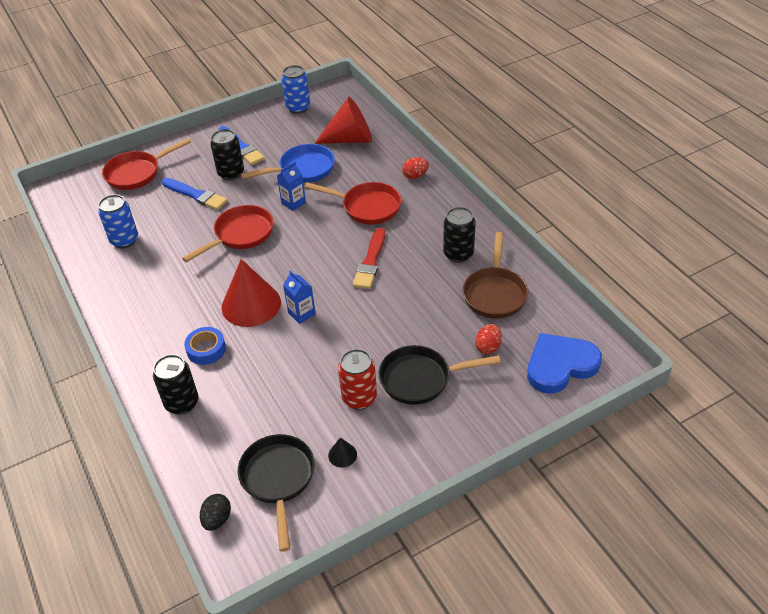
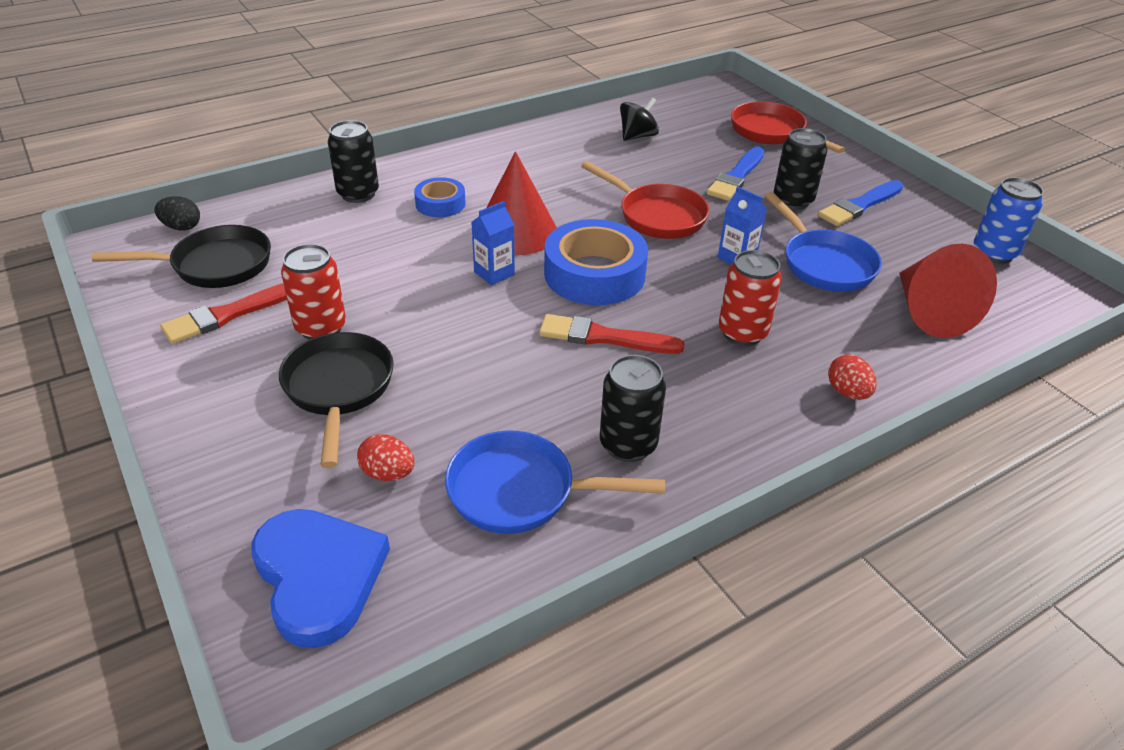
camera: 85 degrees right, 5 degrees down
(124, 240) = (637, 136): blue can -> black spinning top
(306, 265) = (594, 274): none -> blue tape
(342, 455) = (229, 314): black cone -> red brush
(367, 207) = (742, 333): red pan -> red can
(495, 293) = (521, 491): brown pan -> blue pan

